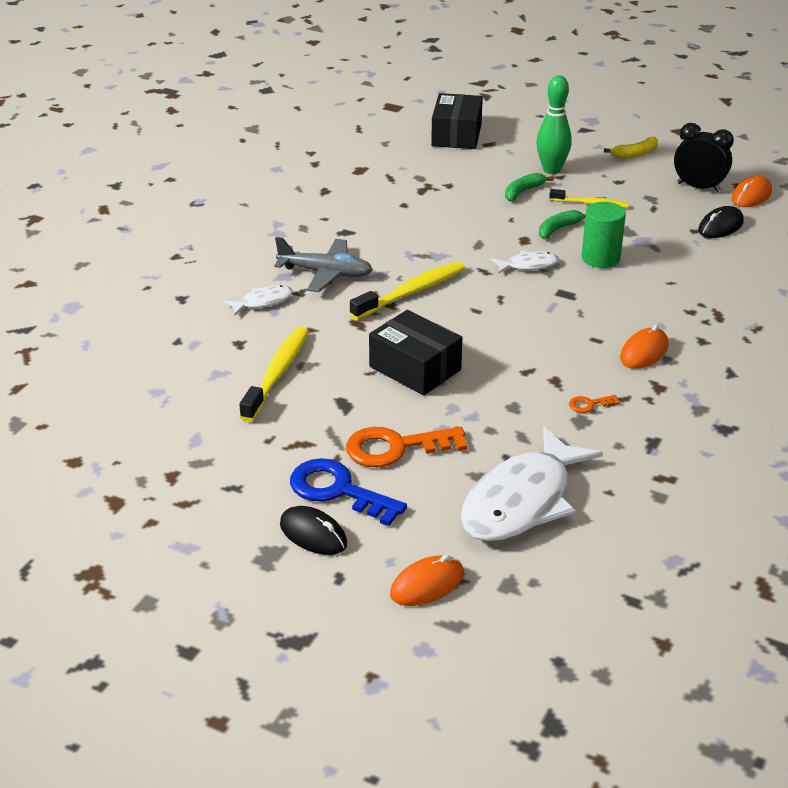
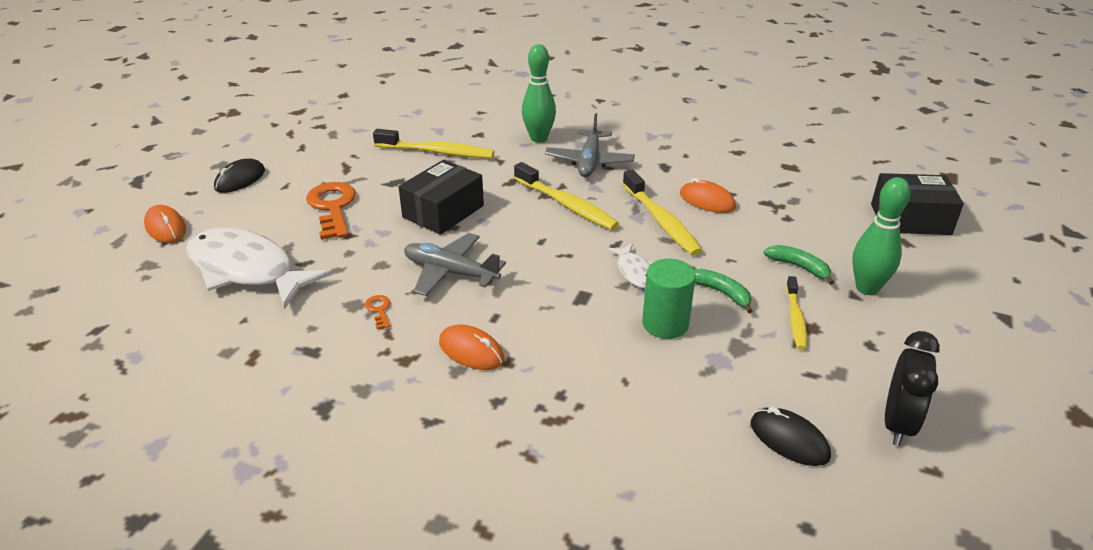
camera: 85 degrees right, 0 degrees up
(263, 302) = (539, 138): white fish -> green bowling pin
(338, 490) = (286, 186): blue key -> none
(447, 244) = (661, 221): none -> yellow toothbrush
(528, 363) = (450, 272): none -> grey plane
(635, 154) = (963, 363): yellow banana -> none
(751, 196) = (904, 485): orange mouse -> orange mouse (707, 201)

